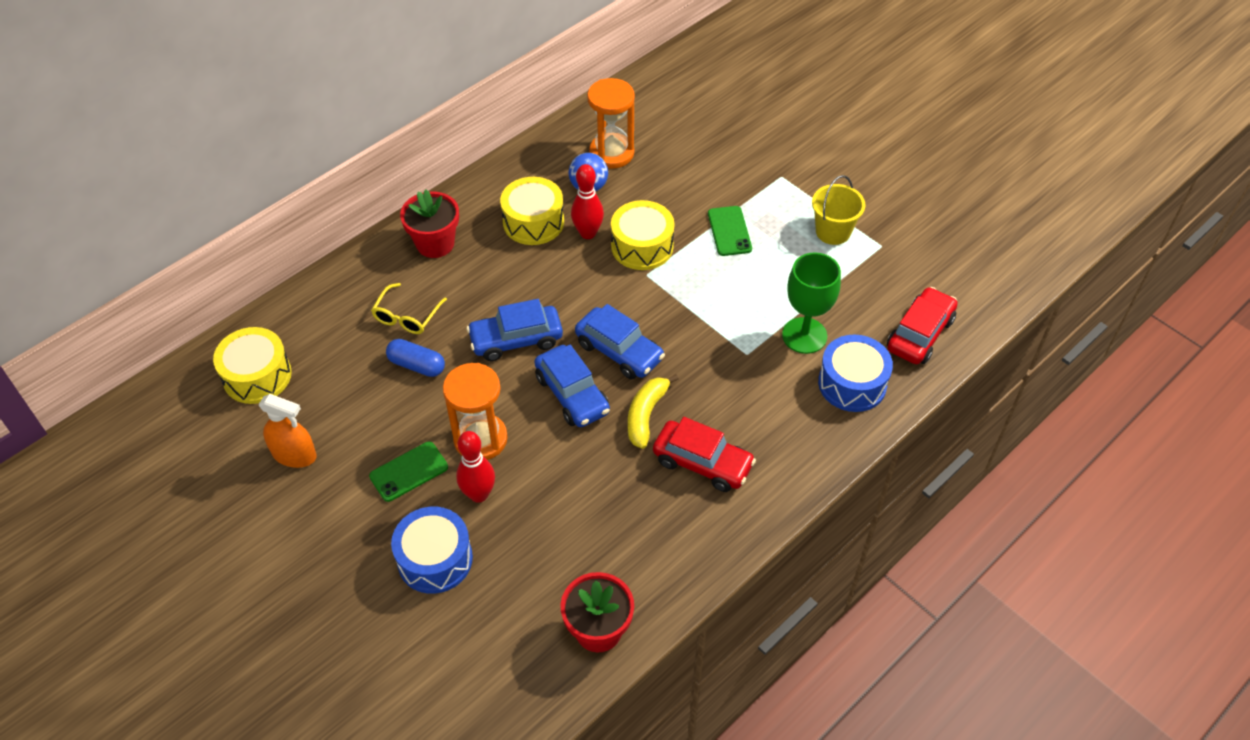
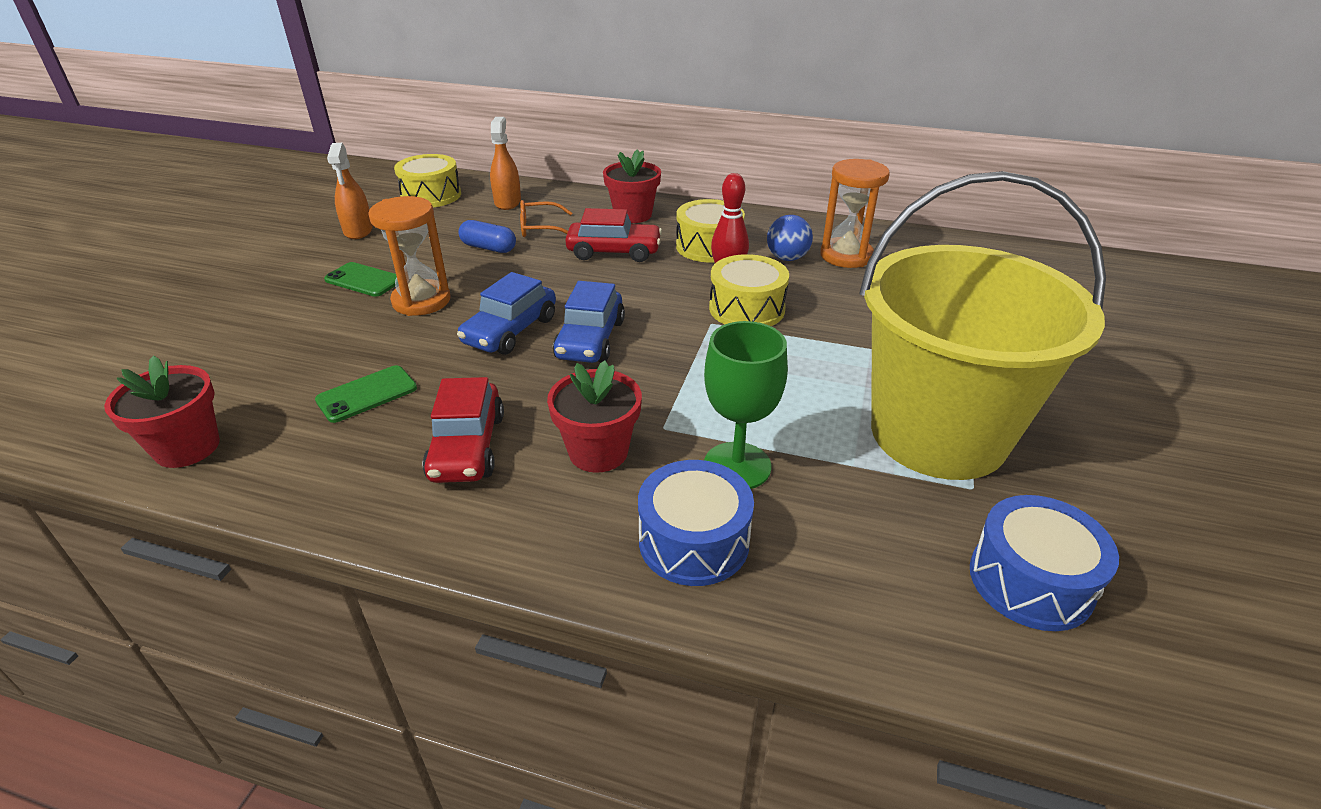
camera: 60 degrees right, 15 degrees down
(328, 321) = (507, 202): none -> orange spray bottle
(407, 316) = (540, 228): yellow glasses -> orange glasses
(417, 365) = (488, 248): blue capsule -> blue capsule turned 60 degrees counterclockwise
(435, 559) = (264, 322): blue drum -> blue drum (1030, 581)
(479, 494) = (352, 320): red bowling pin -> none
(516, 340) = (556, 281): blue car -> none
(646, 415) = (514, 384): yellow banana -> none
(729, 231) = (836, 355): green phone -> green phone (367, 394)
(750, 396) = (598, 452): none -> red flower pot
(833, 232) = (938, 434): yellow bucket -> yellow bucket, size x2.50
(919, 334) = (855, 588): red car -> red car (614, 252)

